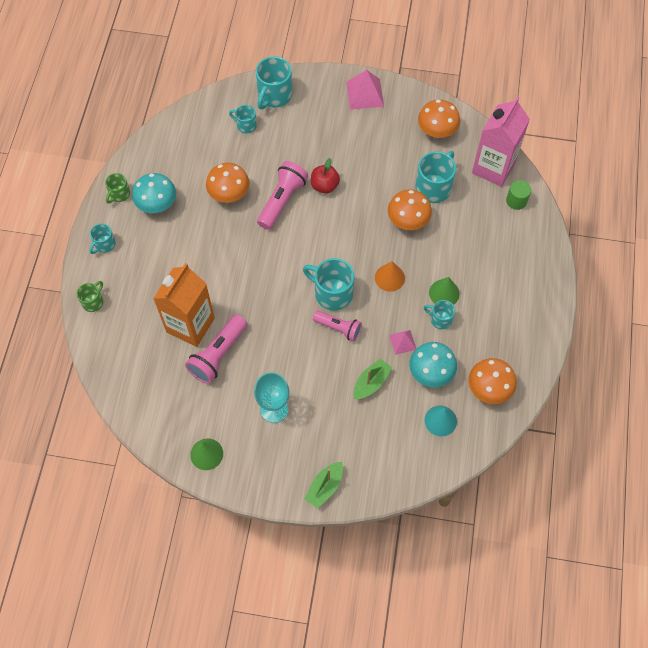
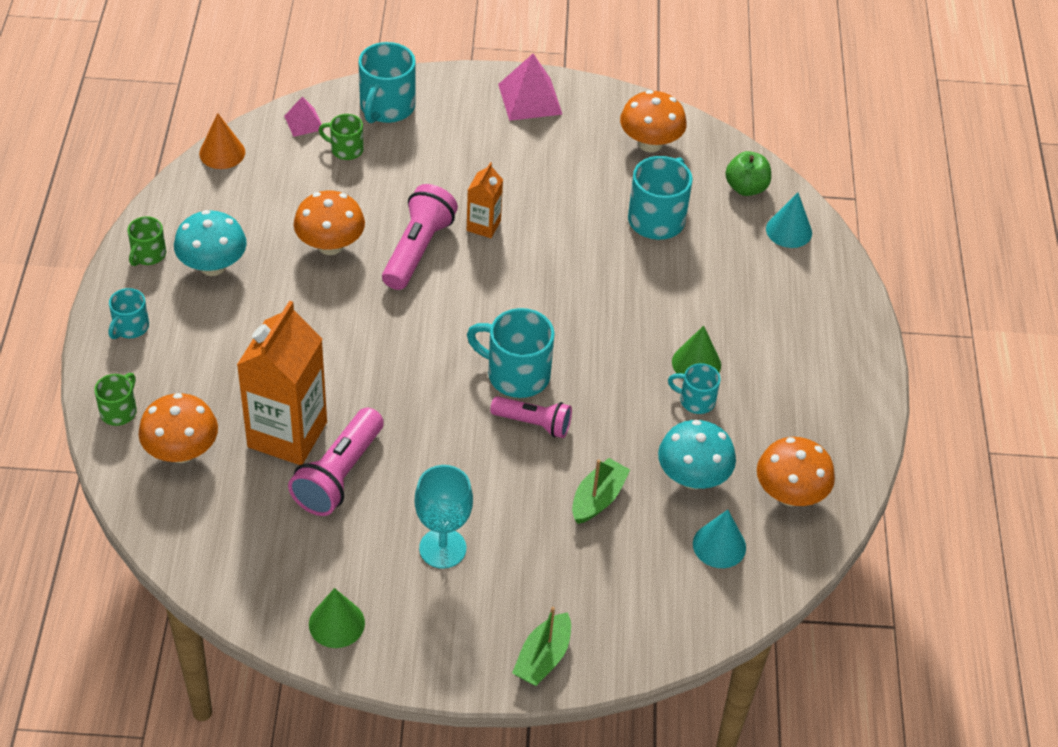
camera: 10 degrees left, 15 degrees down
(246, 125) = (346, 149): turquoise mug -> green mug
(324, 186) = (483, 225): red apple -> orange carton
(389, 277) = (606, 347): orange cone -> orange cone (222, 153)
(402, 342) = (640, 437): pink pyramid -> pink pyramid (304, 122)
(408, 221) = (623, 267): orange mushroom -> orange mushroom (182, 451)
(493, 167) = (746, 188): pink carton -> green apple
(516, 201) = (789, 230): green cylinder -> turquoise cone

